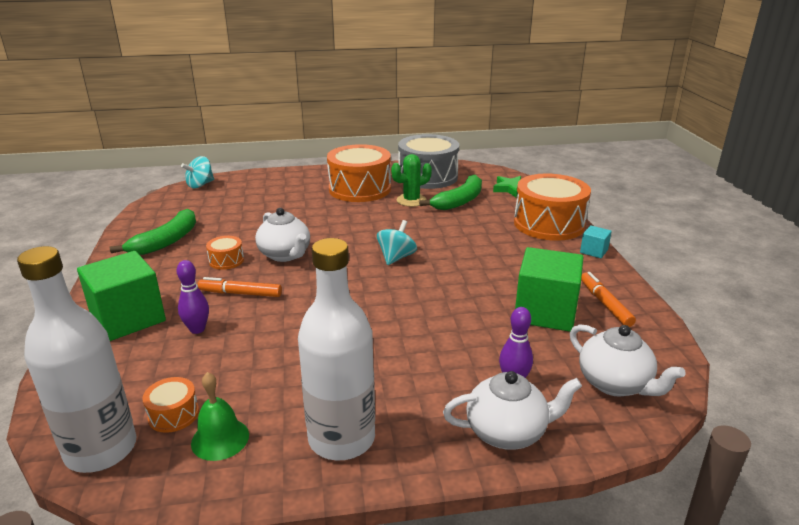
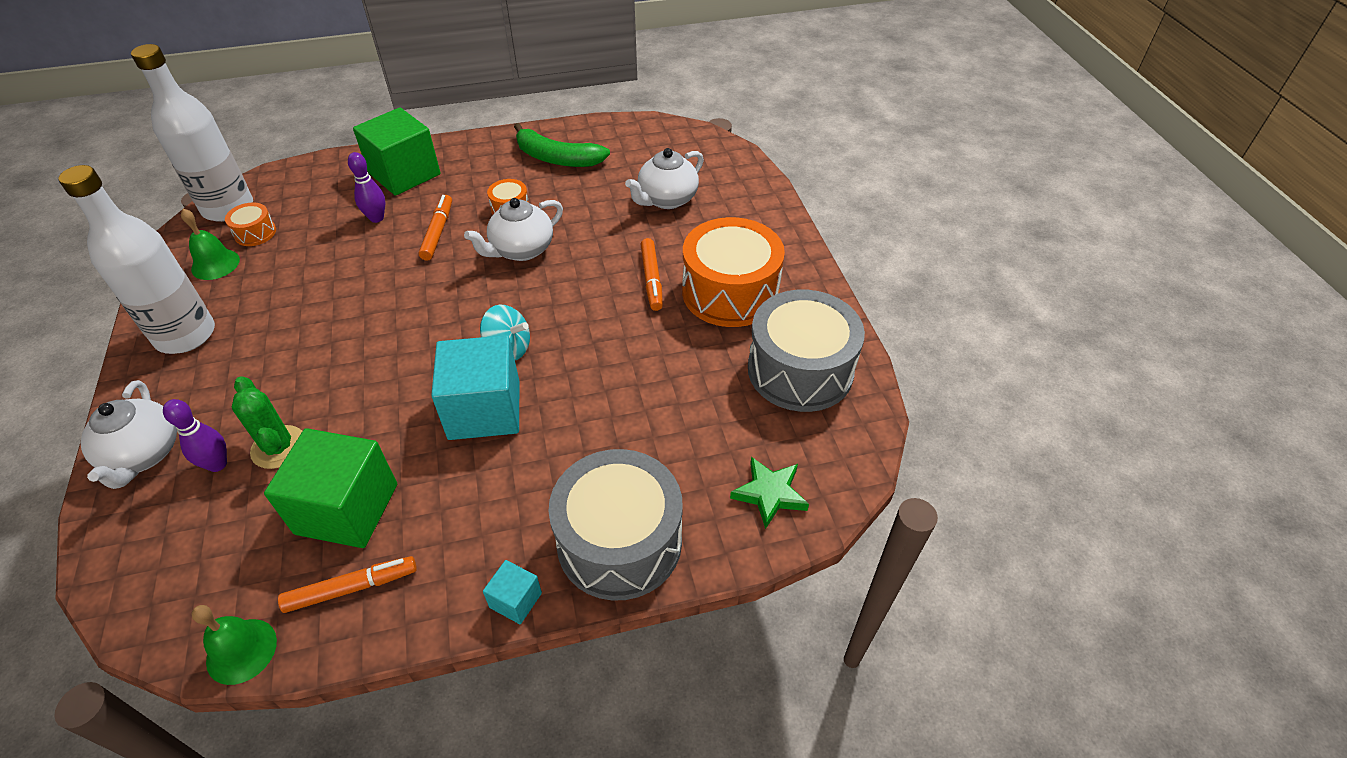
camera: 85 degrees right, 20 degrees up
(200, 185) = (715, 147): turquoise spinning top -> none
(339, 210) = (651, 279): none -> orange marker
(411, 200) = (695, 354): green cactus -> green cactus (278, 447)
(454, 265) = (484, 409): none -> turquoise cube
(459, 201) = (701, 414): green banana -> none
(549, 224) = (619, 541): orange drum -> grey drum
(615, 384) = (178, 567): white teapot -> white teapot (666, 199)
(665, 342) = (241, 651): none -> green bell

